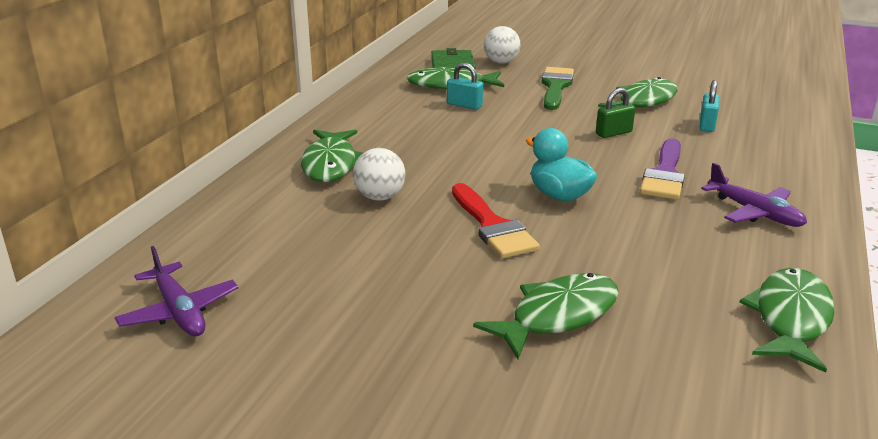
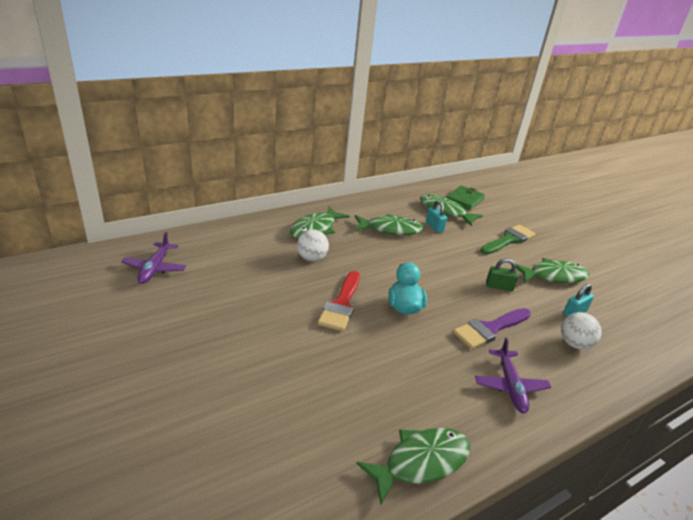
camera: 35 degrees right, 5 degrees up
(501, 62) = (498, 209): white ball -> white ball (574, 344)
(558, 316) = (298, 372): green fish -> green fish (391, 229)

